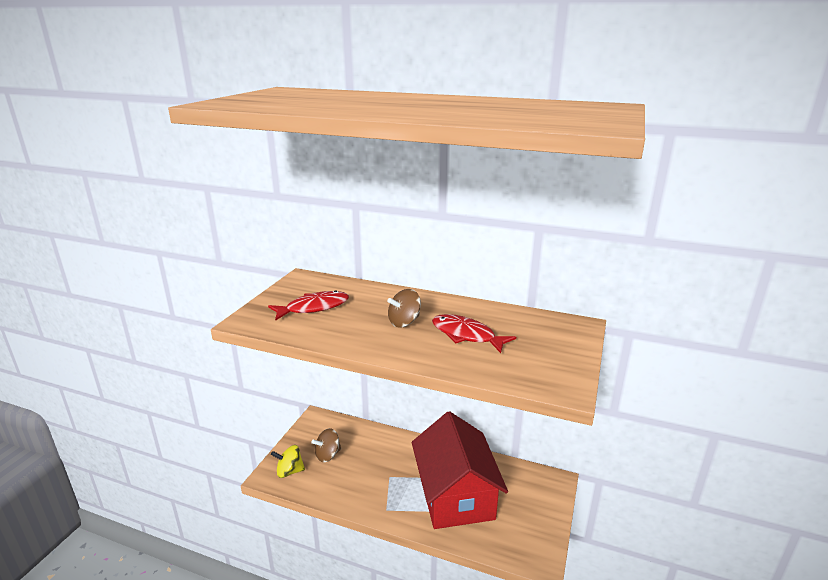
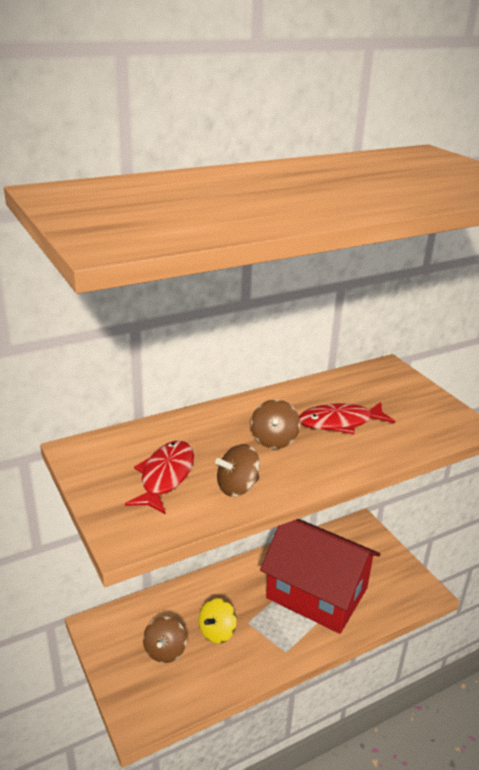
camera: 50 degrees left, 5 degrees up
(289, 471) = (151, 698): yellow spinning top -> yellow spinning top (217, 632)
(335, 331) = (237, 487): none -> brown spinning top

